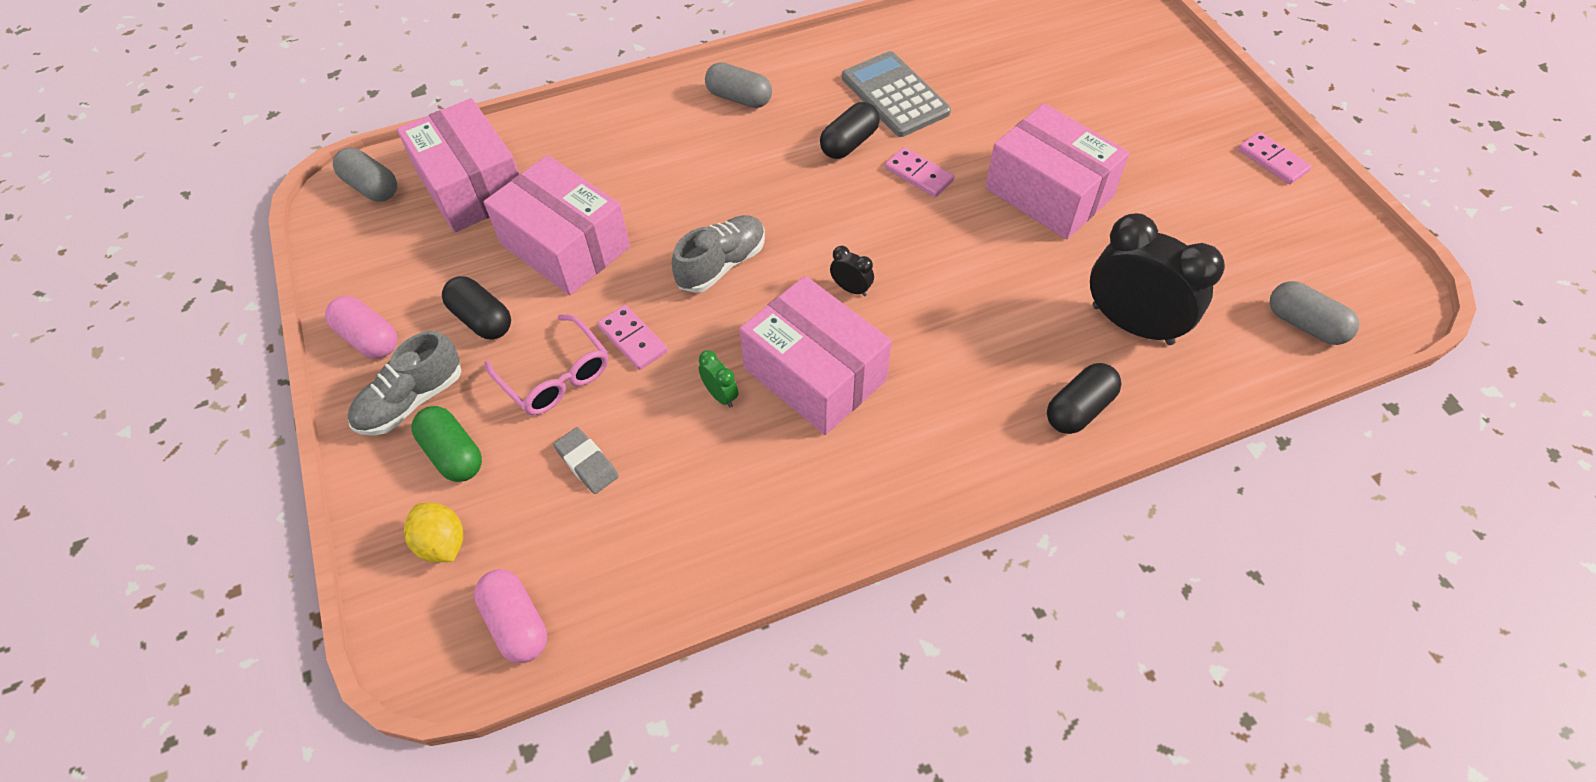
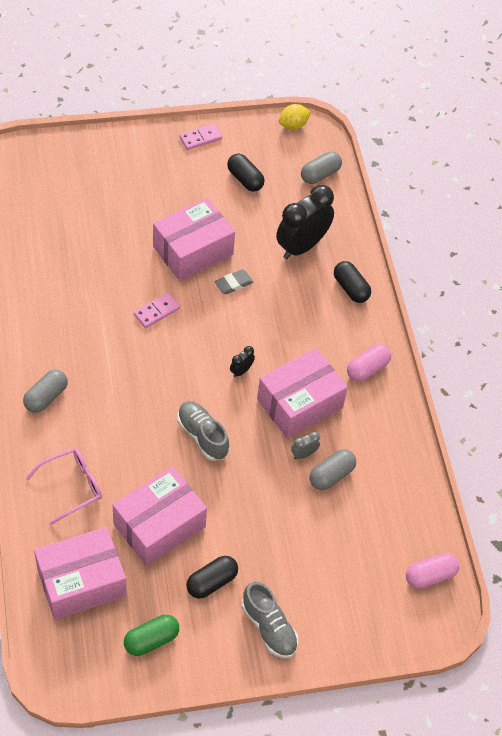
camera: 85 degrees left, 0 degrees up
(368, 338) = (210, 654): pink capsule -> pink capsule (367, 369)
(371, 187) = (59, 653): grey capsule -> grey capsule (331, 475)
(442, 543) = (375, 612): yellow lemon -> yellow lemon (293, 125)
(453, 454) = (314, 604): green capsule -> green capsule (151, 640)
(555, 375) = (268, 542): pink glasses -> pink glasses (71, 487)
(587, 463) = (336, 530): grey eraser -> grey eraser (233, 284)
(632, 339) = (251, 495): pink domino -> none
(720, 395) = (304, 454): green clock -> grey clock
(849, 143) = (115, 342): black capsule -> black capsule (245, 179)
(895, 95) = (76, 305): grey calculator -> none

